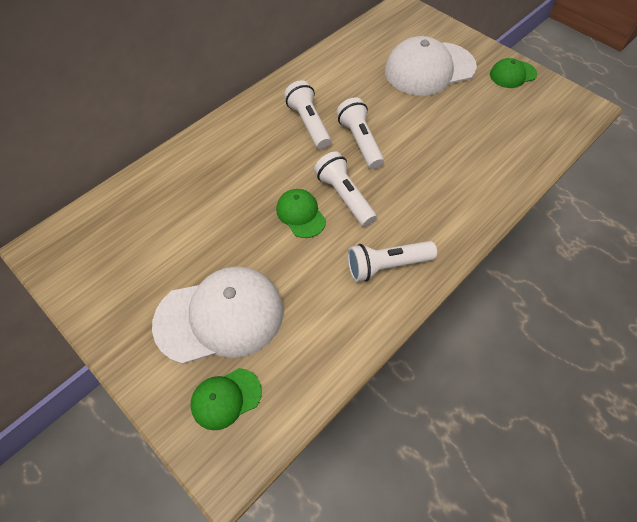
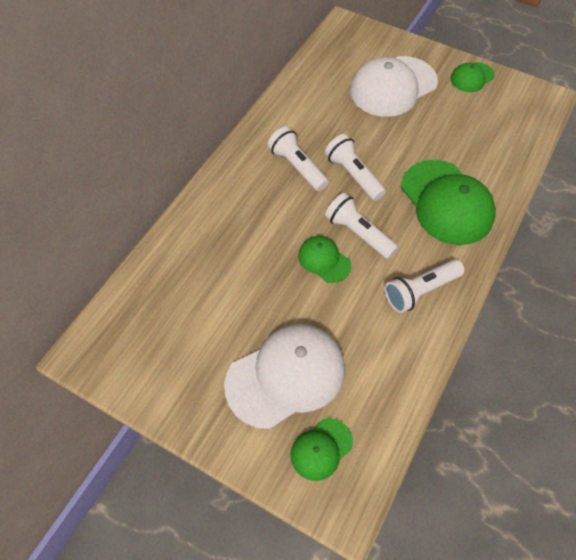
camera: 15 degrees left, 0 degrees up
(445, 186) = (446, 202): none -> green cap

